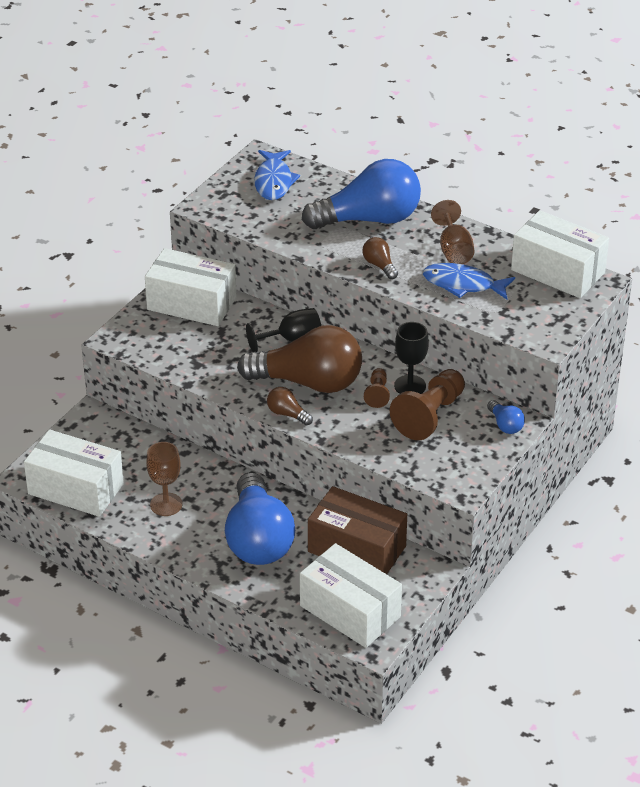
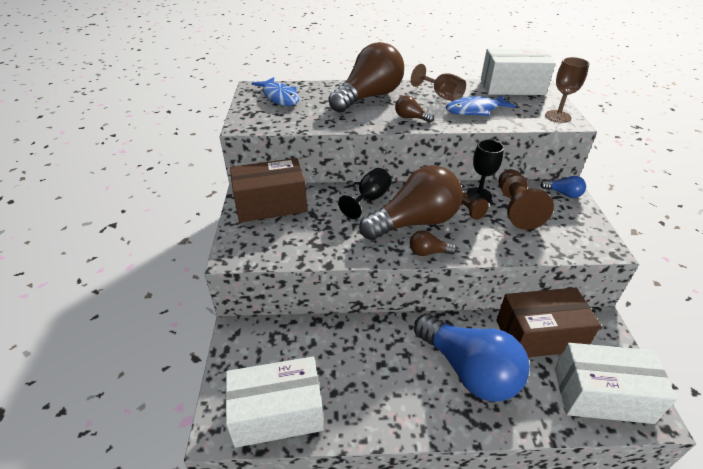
camera: 35 degrees left, 0 degrees up
(166, 504) = (369, 381): brown goblet -> brown goblet (557, 116)
(191, 303) = (271, 204): white box -> brown box
(369, 219) = (369, 97): blue light bulb -> brown light bulb

